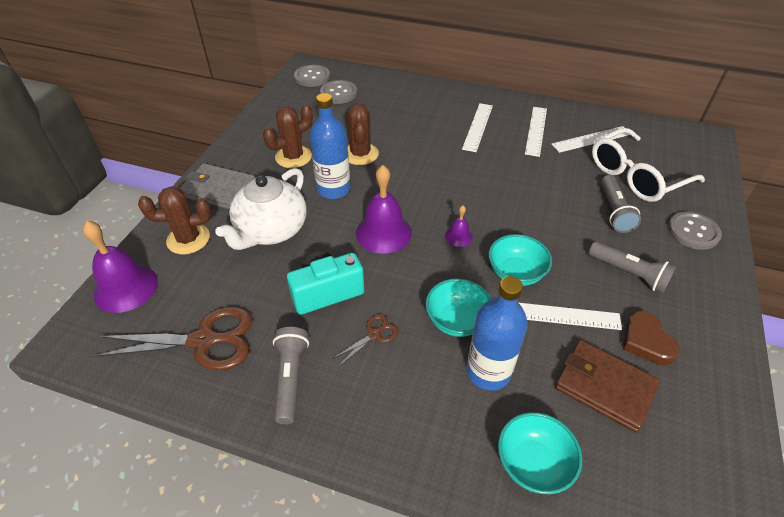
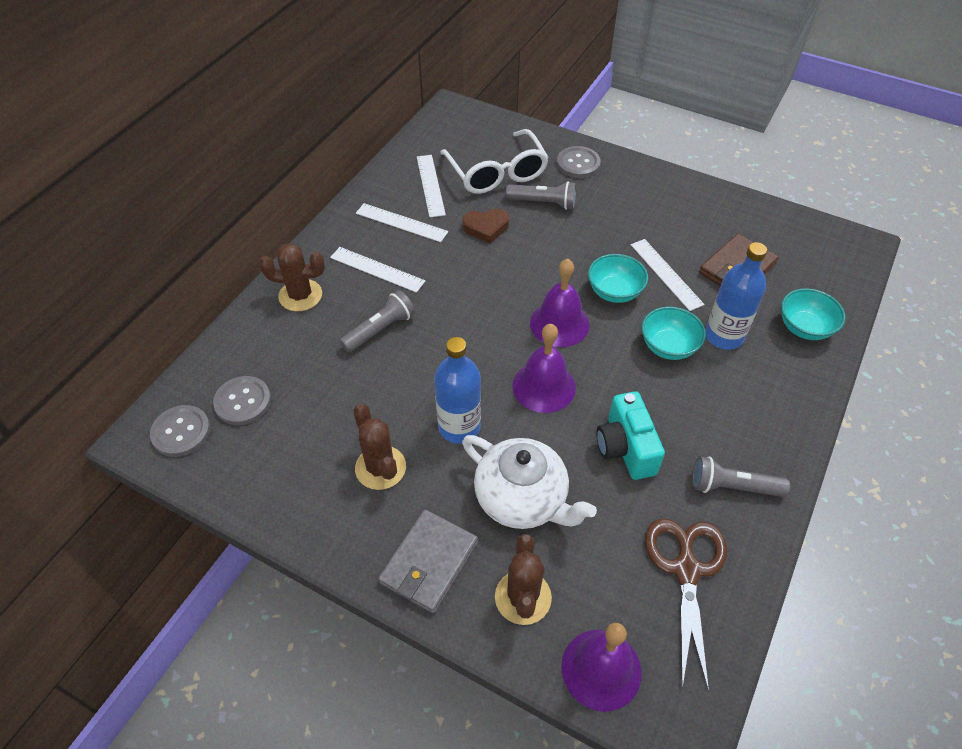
camera: 80 degrees left, 5 degrees up
(360, 154) = (396, 392): brown cactus -> brown cactus (300, 295)
(374, 334) = (682, 412): brown scissors -> none
(458, 236) = (559, 323): purple bell -> purple bell, size x2.03
(561, 315) = (666, 274): white ruler -> white ruler turned 45 degrees counterclockwise
(629, 273) = (622, 218): grey flashlight -> grey flashlight (380, 330)
(646, 341) = (694, 231): brown heart -> brown heart (486, 228)

